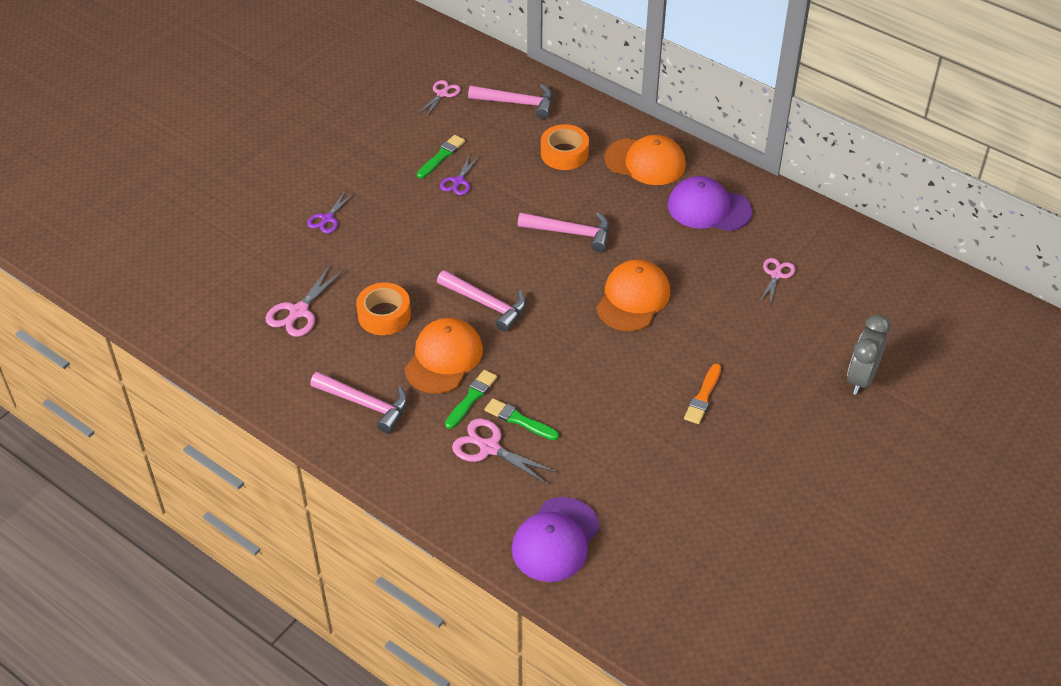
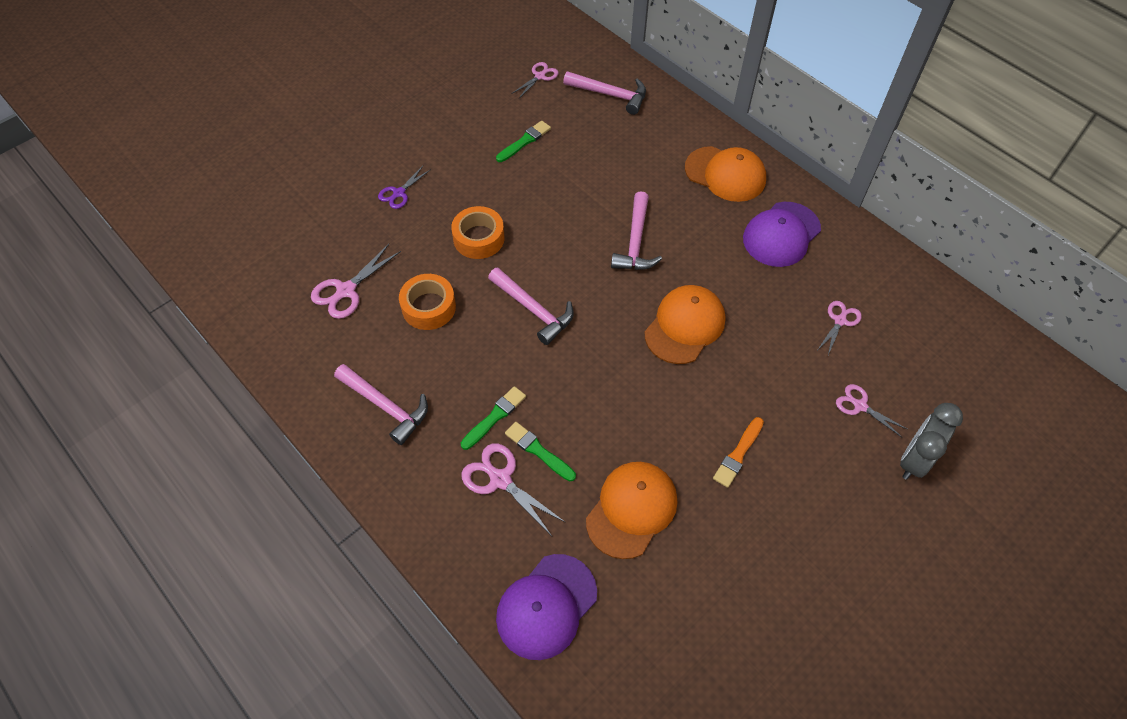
camera: 10 degrees right, 10 degrees up
(443, 358) = (477, 366): orange cap -> orange cap (631, 510)
(458, 181) = (535, 170): purple scissors -> none
(564, 153) = (646, 154): orange tape -> orange tape (479, 238)
(571, 233) = (635, 242): pink hammer -> pink hammer turned 75 degrees clockwise
(709, 208) = (781, 234): purple cap -> purple cap turned 75 degrees counterclockwise
(806, 342) = (860, 406): none -> pink scissors

